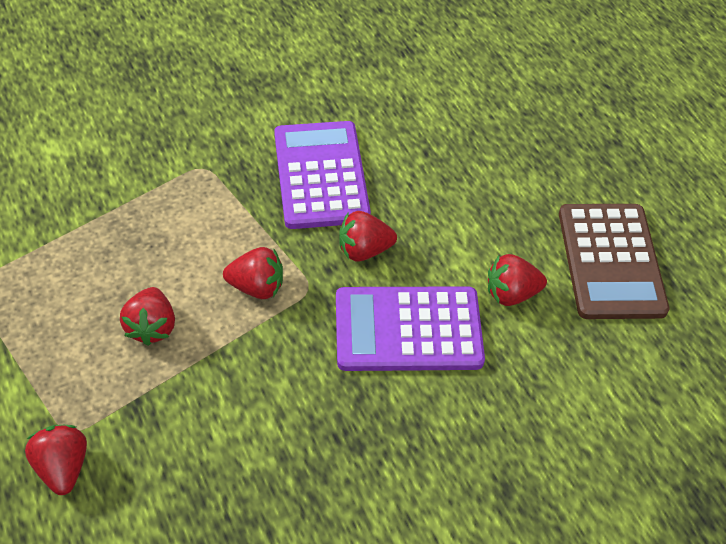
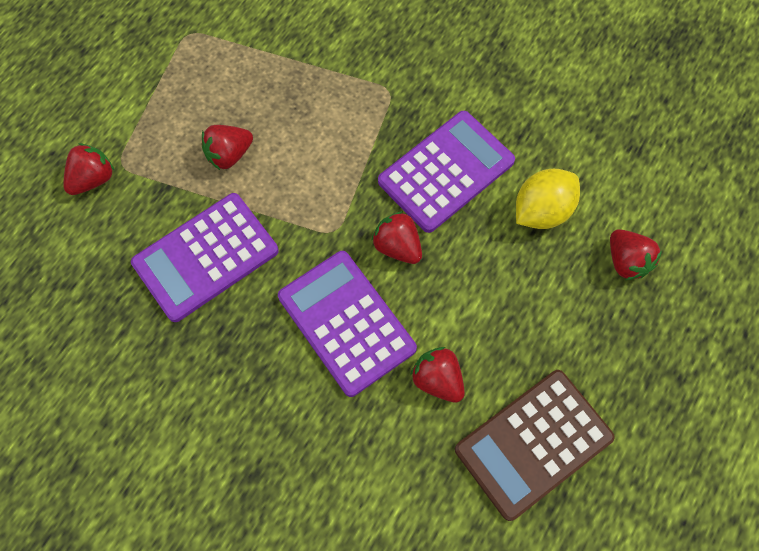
camera: 60 degrees right, 15 degrees up
(248, 408) = (206, 257): none -> purple calculator
(257, 286) = (309, 196): red strawberry -> red strawberry (626, 261)
(412, 136) = (541, 211): none -> yellow lemon

